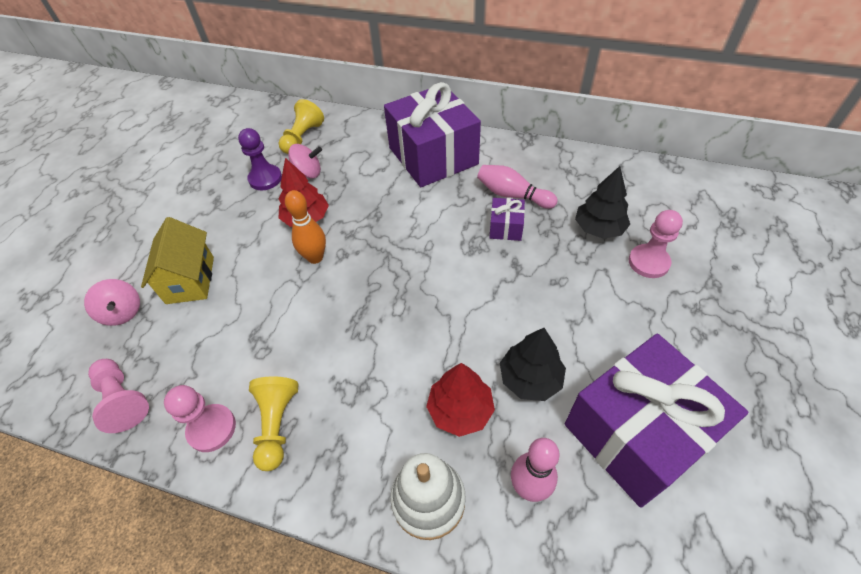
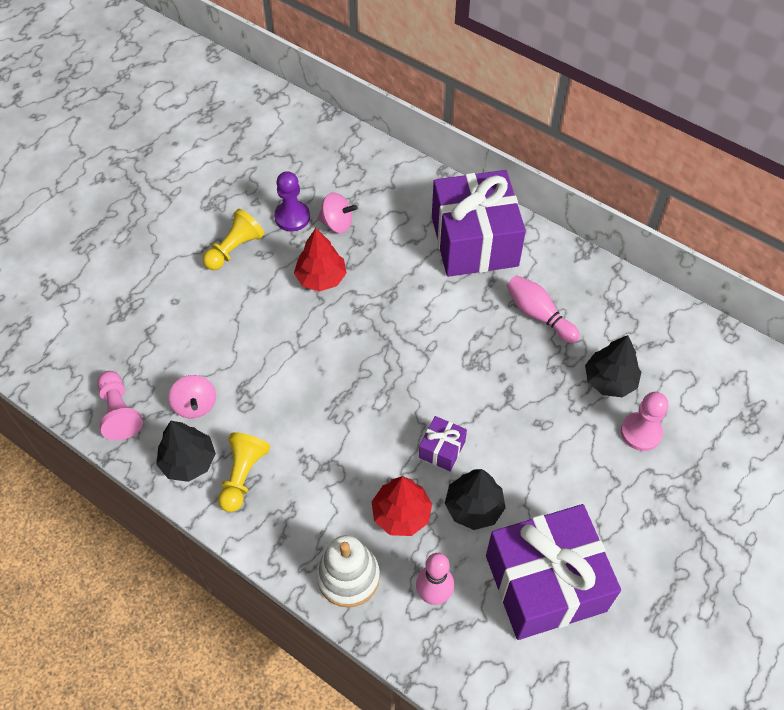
camera: 15 degrees right, 5 degrees up
(123, 312) = (130, 328): pink spinning top -> pink spinning top (195, 405)
(190, 280) = (196, 312): yellow house -> none
(212, 428) = (188, 461): pink pawn -> black tree
(302, 137) = (344, 175): yellow pawn -> yellow pawn (234, 249)
(315, 257) = (318, 325): orange bowling pin -> none
(506, 227) = (516, 350): purple gift -> purple gift (442, 449)

